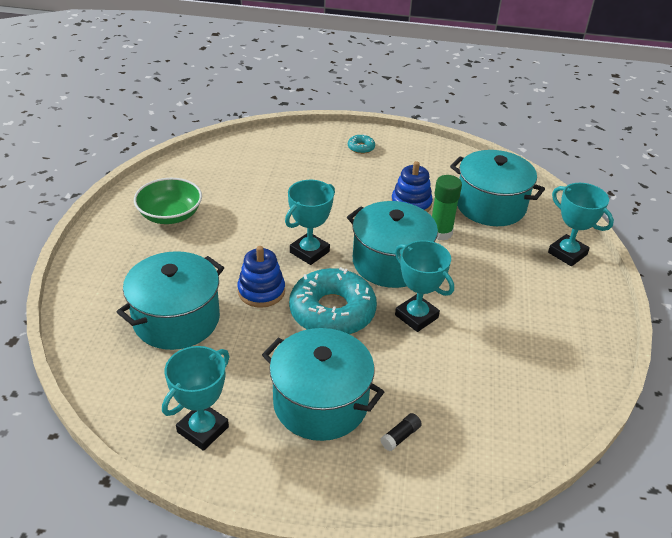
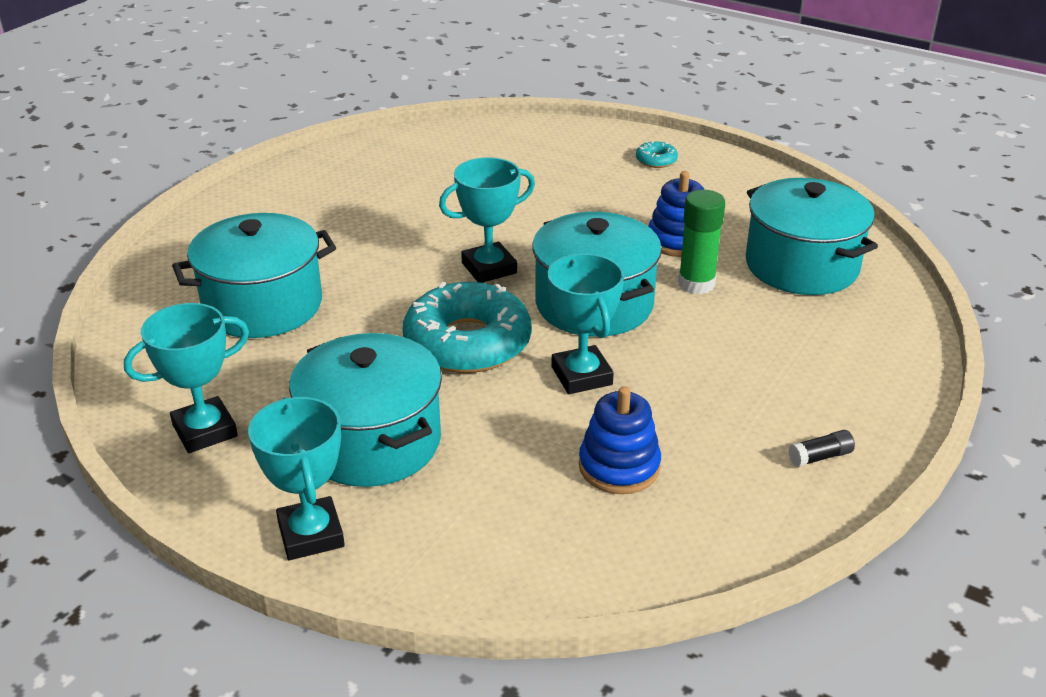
camera: 25 degrees right, 5 degrees down
(170, 215) = (340, 191): green bowl -> none
(261, 291) = (391, 299): blue stacking toy -> blue stacking toy (619, 467)
(400, 436) = (449, 509): black glue stick -> black glue stick (820, 457)
(567, 253) = (882, 351): turquoise trophy -> turquoise trophy (311, 534)

